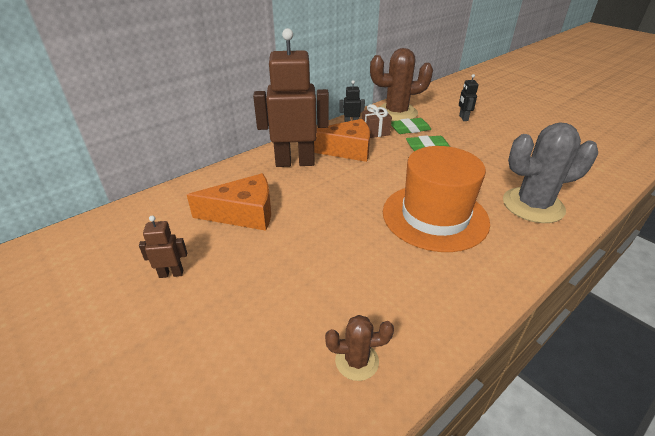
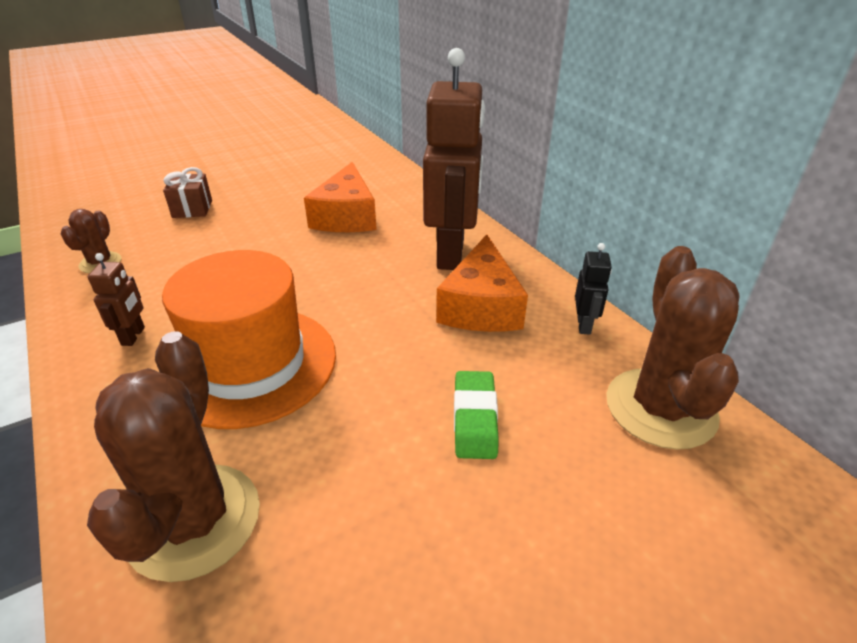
camera: 100 degrees right, 0 degrees up
(171, 273) = (277, 185): brown robot -> brown robot (133, 336)
(375, 132) = (553, 353): brown gift -> brown gift (192, 209)
(409, 129) = (566, 410): green eraser -> none
(463, 118) = (649, 557): black robot -> none
(533, 205) = (194, 520): grey cactus -> brown cactus

